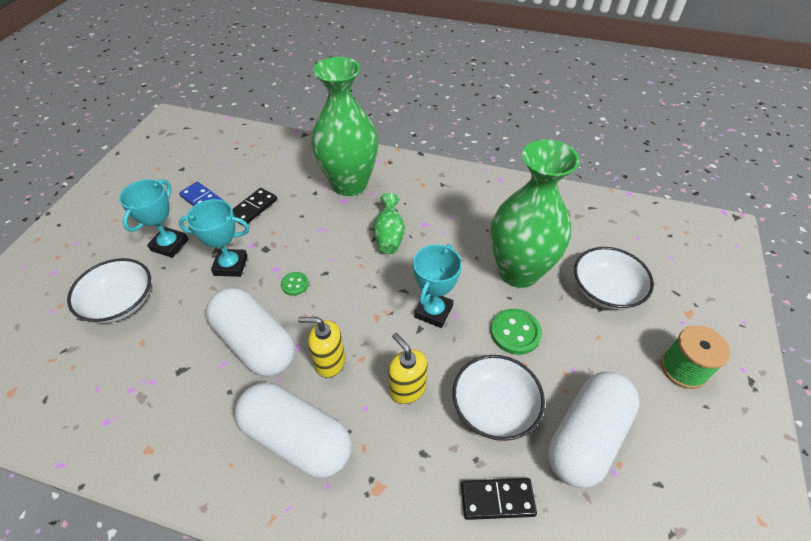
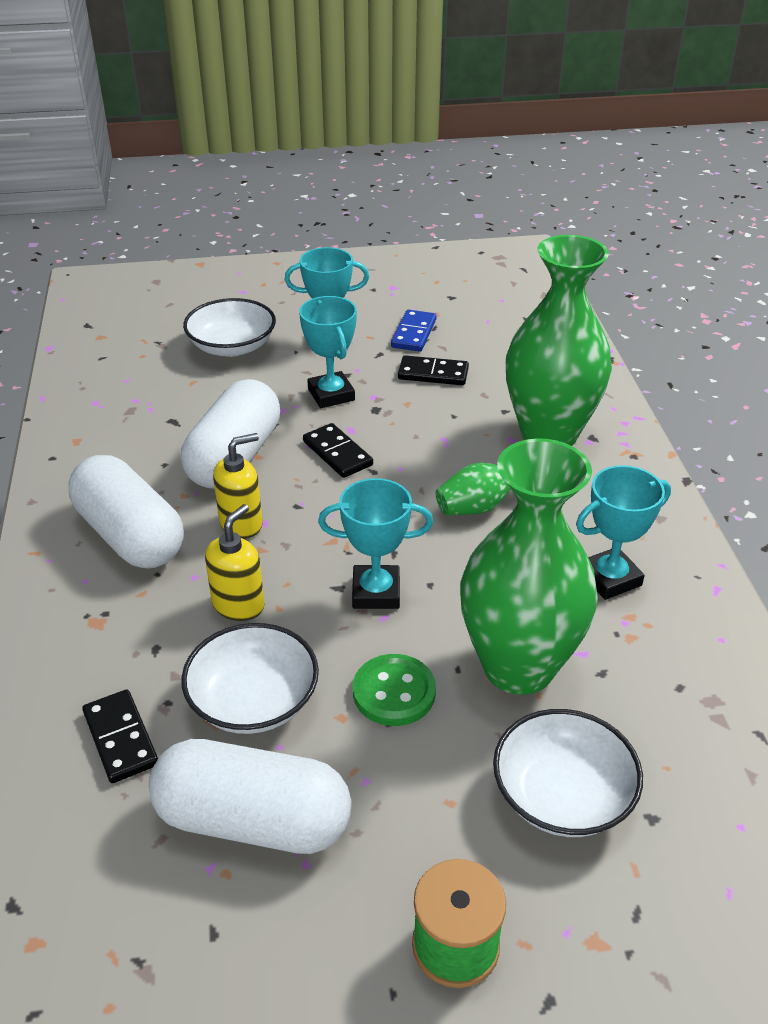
camera: 65 degrees right, 10 degrees down
(295, 284) = (337, 453): green button -> black domino
(297, 439) = (130, 535): white capsule -> white capsule turned 45 degrees counterclockwise
(329, 362) = (241, 524): yellow soap dispenser -> yellow soap dispenser turned 75 degrees clockwise
(474, 211) = (610, 578): none -> turquoise trophy

